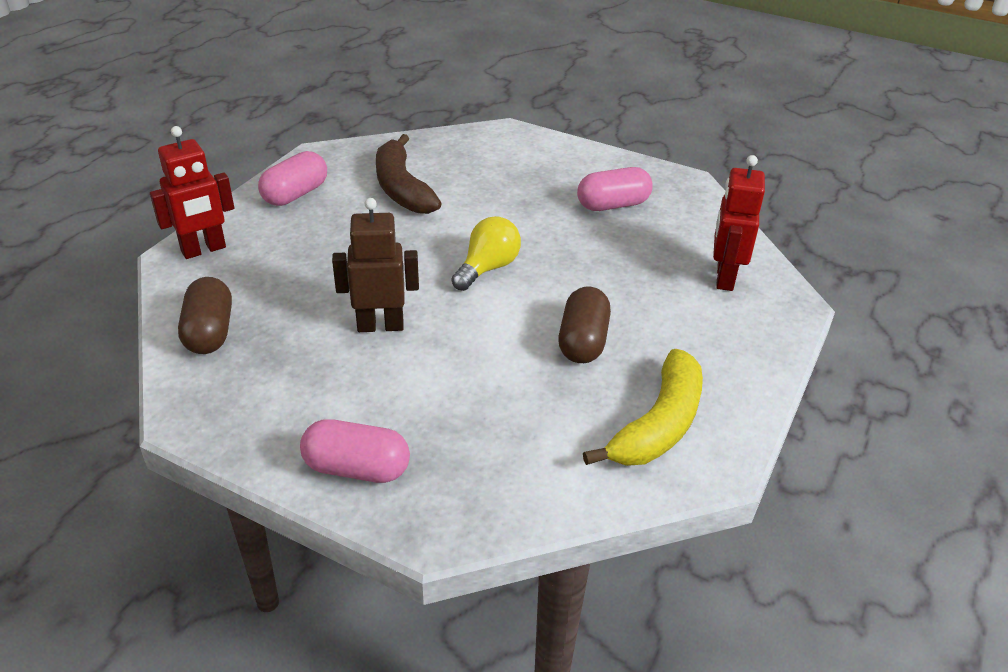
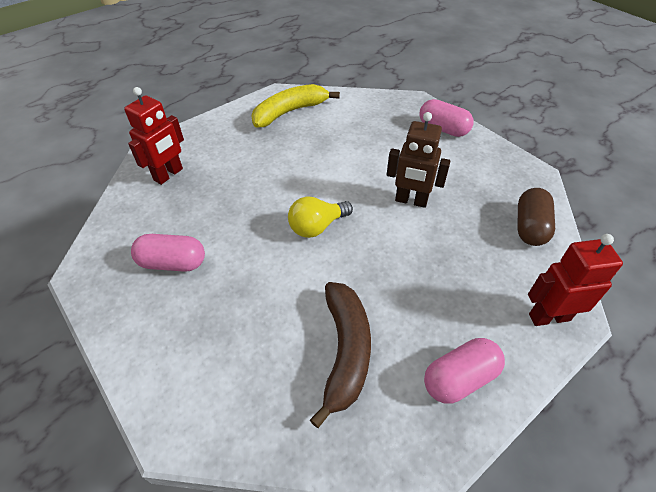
camera: 155 degrees left, 10 degrees up
(583, 341) = (292, 158): brown capsule -> none

